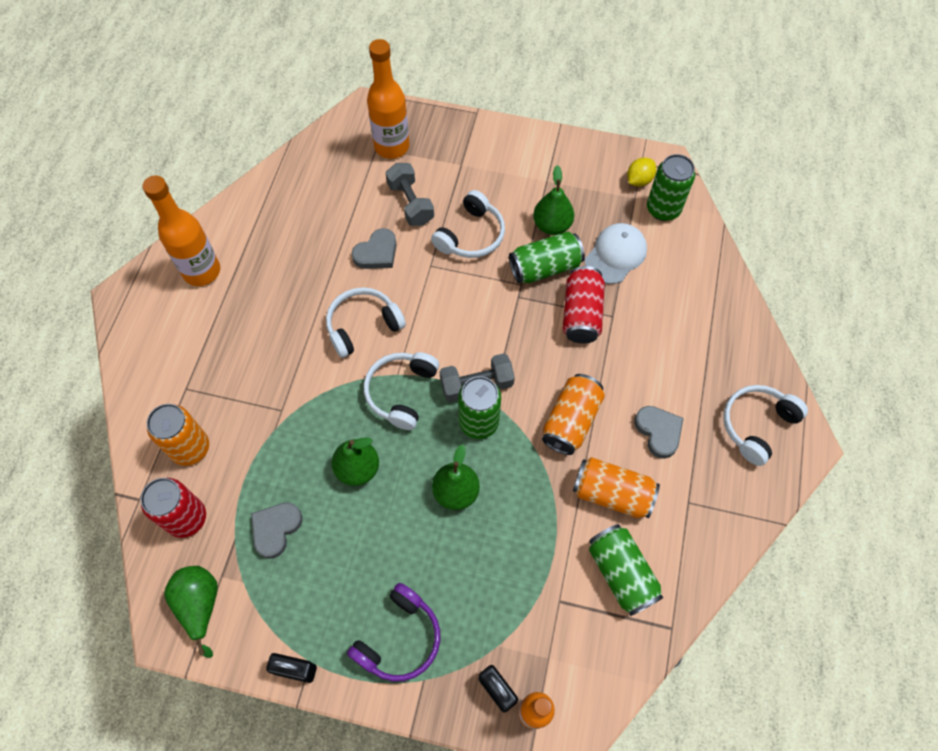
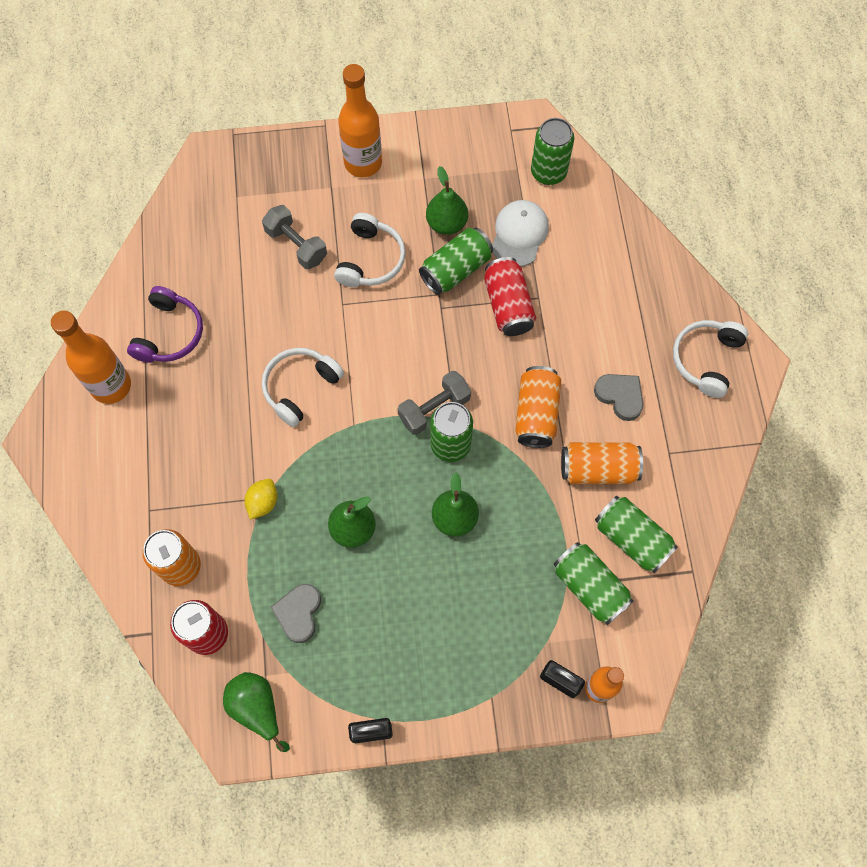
camera: 20 degrees left, 5 degrees up
(377, 253) = (283, 308): grey heart -> none
(392, 146) = (252, 190): orange bottle -> orange bottle (363, 163)
(399, 638) = (455, 669): purple headphones -> purple headphones (169, 333)
(401, 392) = (365, 441): white headphones -> none
(561, 606) = (589, 587): none -> green can
(639, 180) = (514, 149): yellow lemon -> yellow lemon (263, 502)

